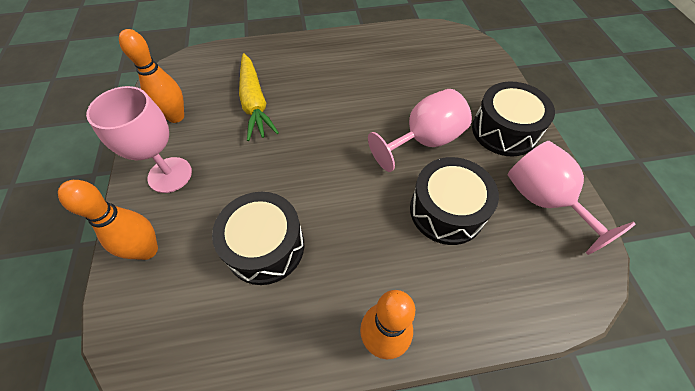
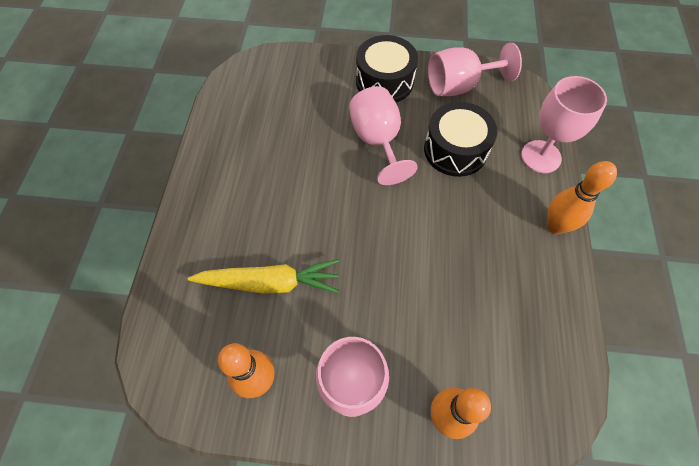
camera: 75 degrees left, 5 degrees up
(265, 246) = (463, 298): black drum -> none
(483, 310) = (541, 156): none -> pink goblet

